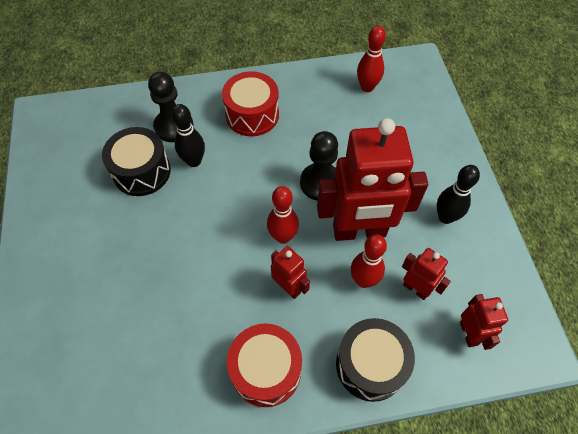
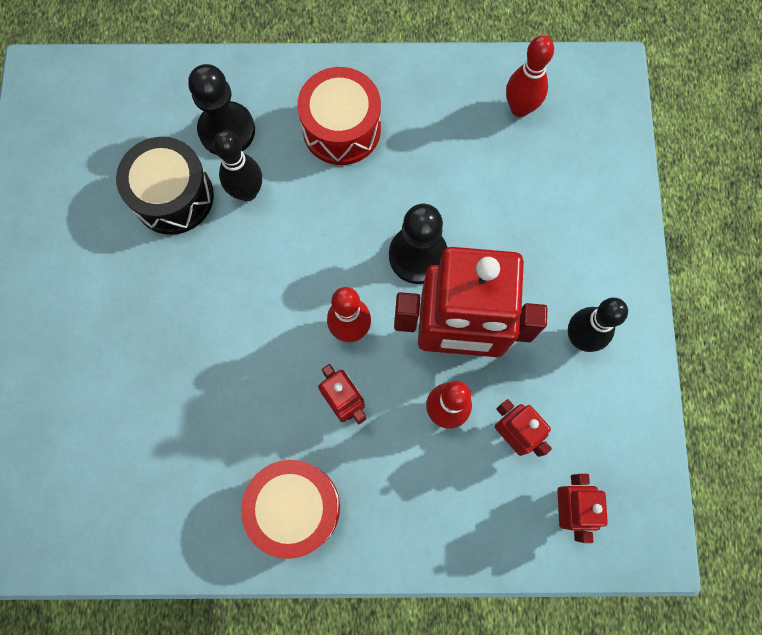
camera: 10 degrees right, 15 degrees up
(370, 365) = (428, 525): black drum -> none

